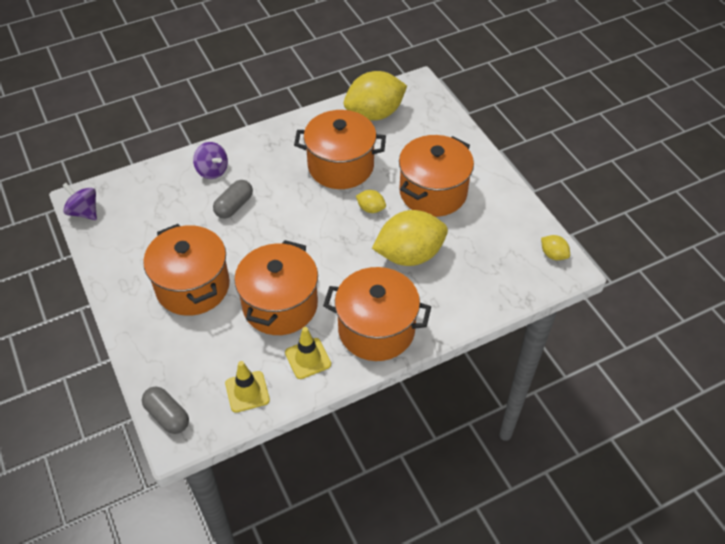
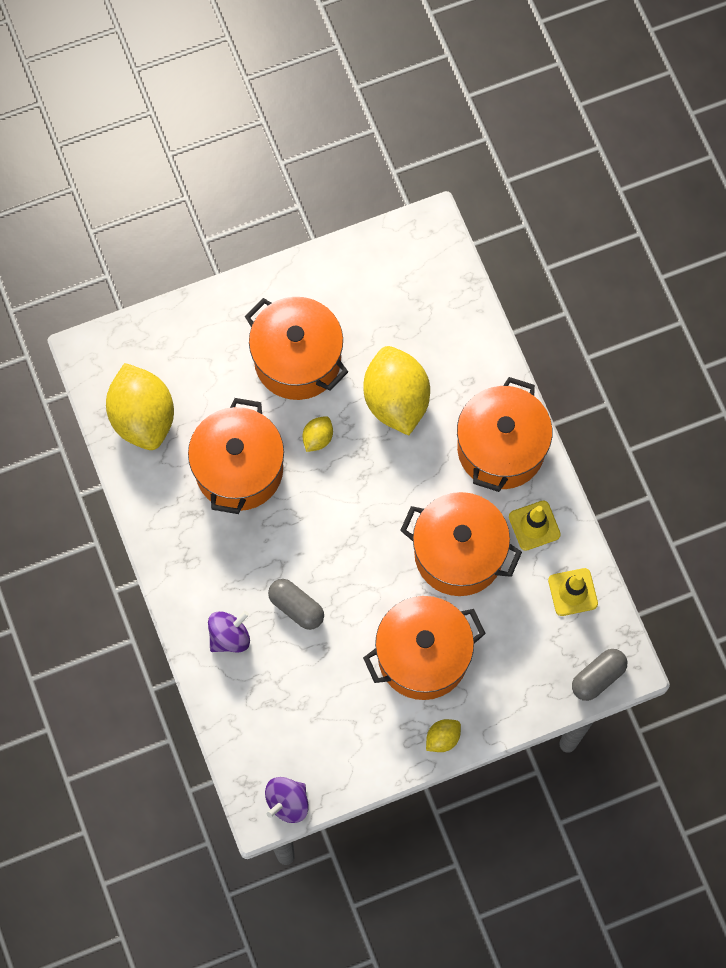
camera: 85 degrees left, 20 degrees up
(553, 255) = (410, 239): yellow lemon -> yellow lemon (442, 738)

